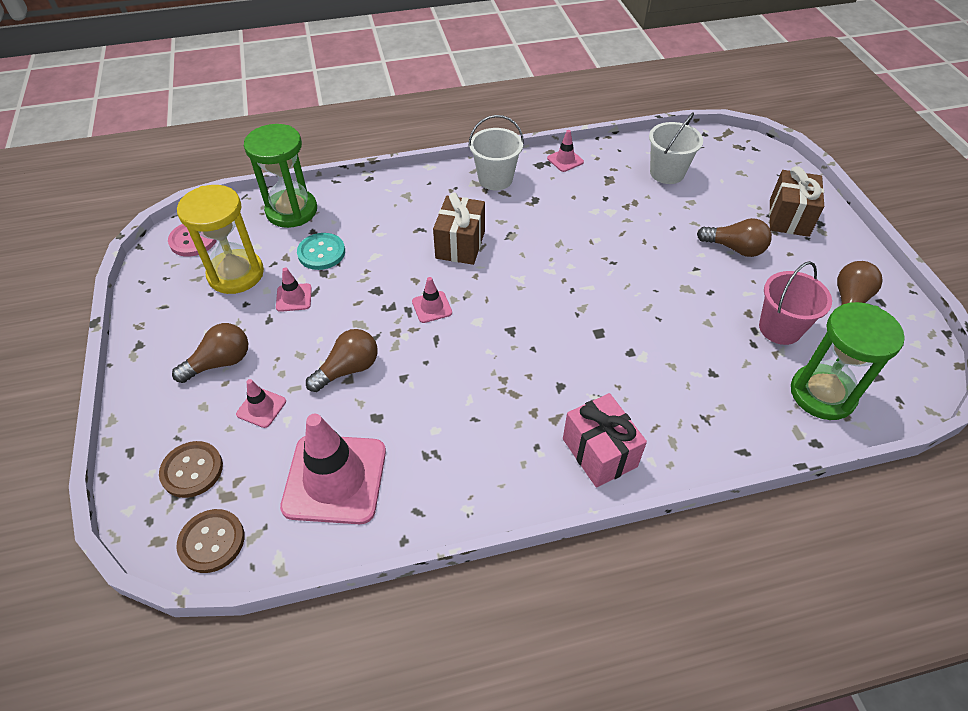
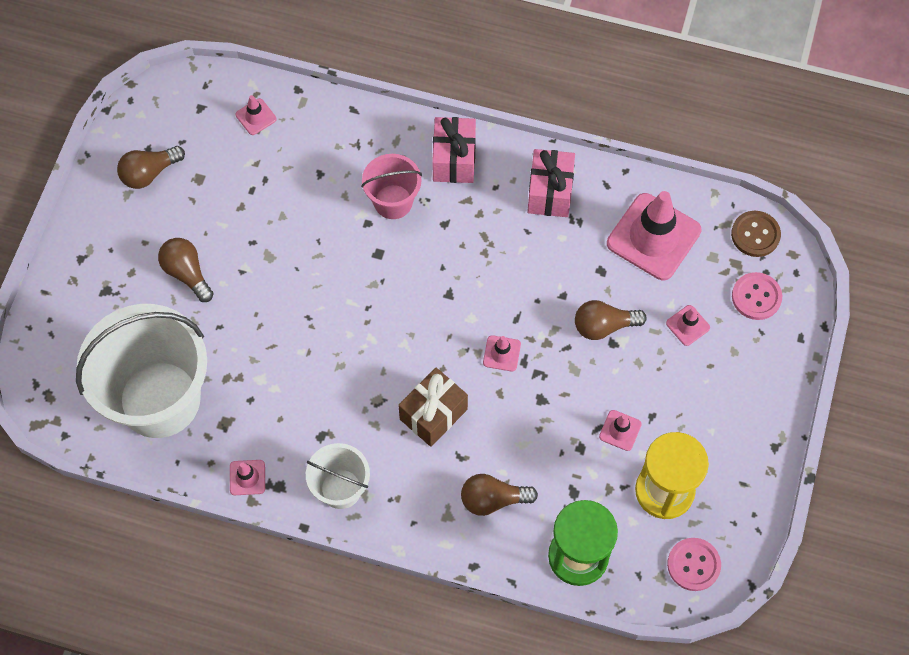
camera: 150 degrees left, 15 degrees up
(192, 470) = (756, 297): brown button -> pink button
(220, 362) = (708, 389): brown light bulb -> brown light bulb (493, 499)
(321, 253) = (572, 476): turquoise button -> none
(475, 470) = (550, 192): none -> pink gift
(667, 173) = (159, 399): white bucket -> white bucket, size x2.01
(780, 328) = (230, 180): pink bucket -> pink bucket (393, 202)
(789, 218) = (102, 279): brown gift -> none
(822, 394) = (256, 117): green hourglass -> pink traffic cone

